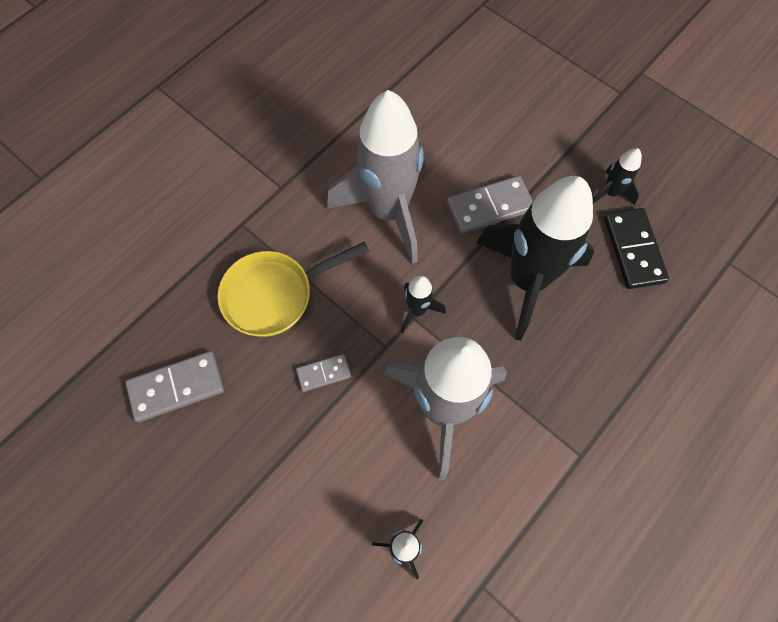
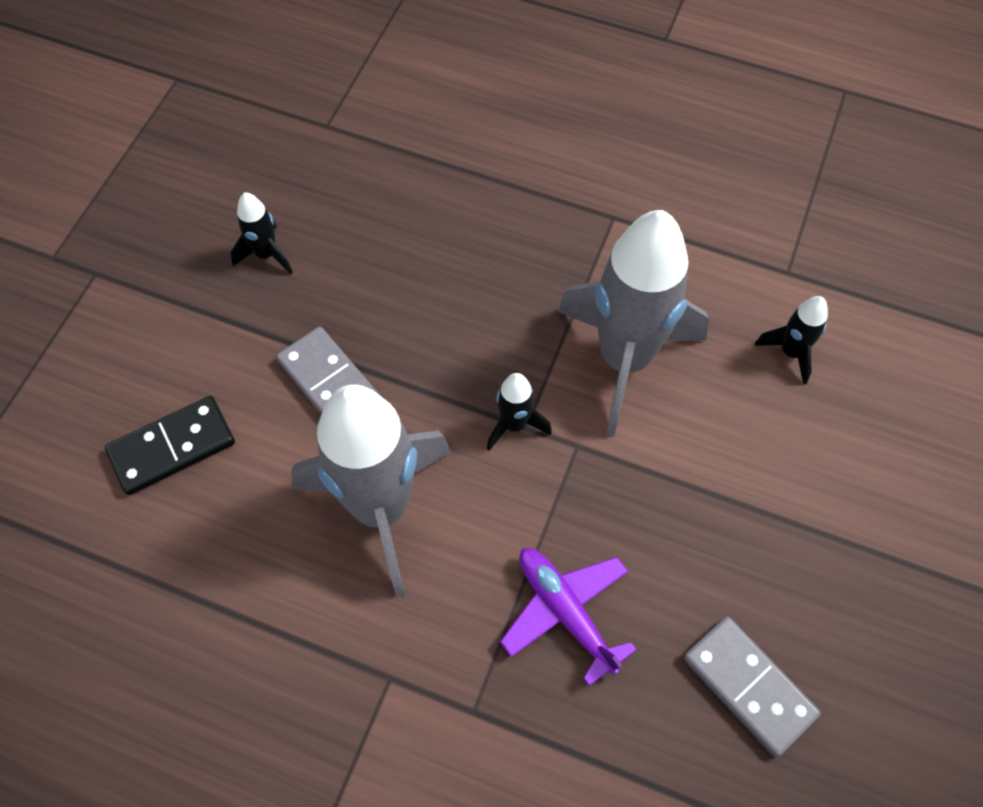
camera: 110 degrees left, 5 degrees down
(275, 295) = (565, 612): yellow pan -> purple plane
(323, 373) = (644, 505): grey domino -> none
(527, 280) = (424, 315): black rocket -> none
(633, 250) = (342, 216): black domino -> black domino (172, 447)

